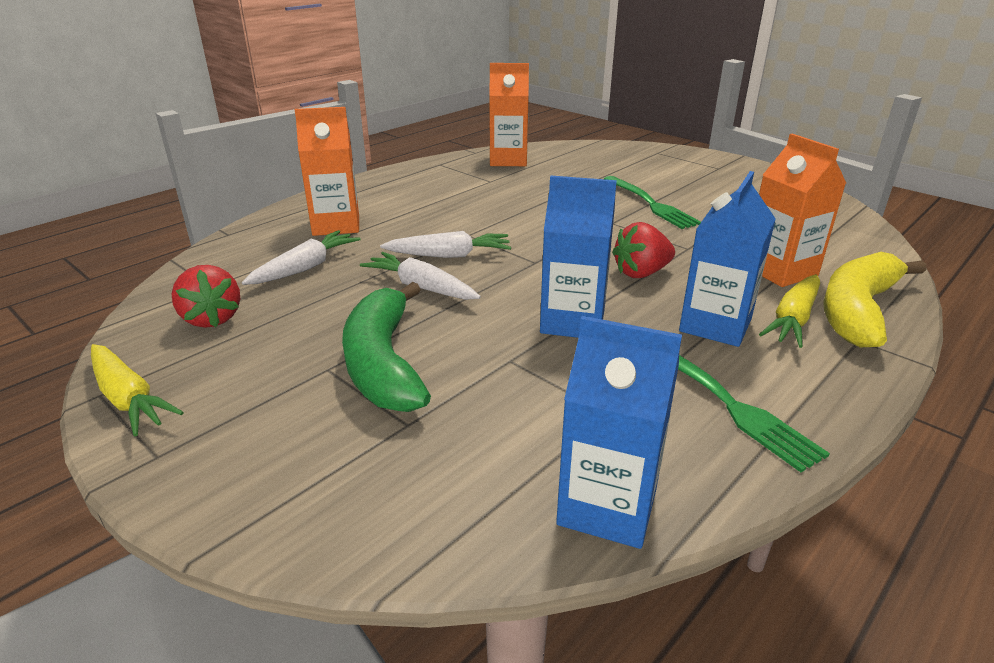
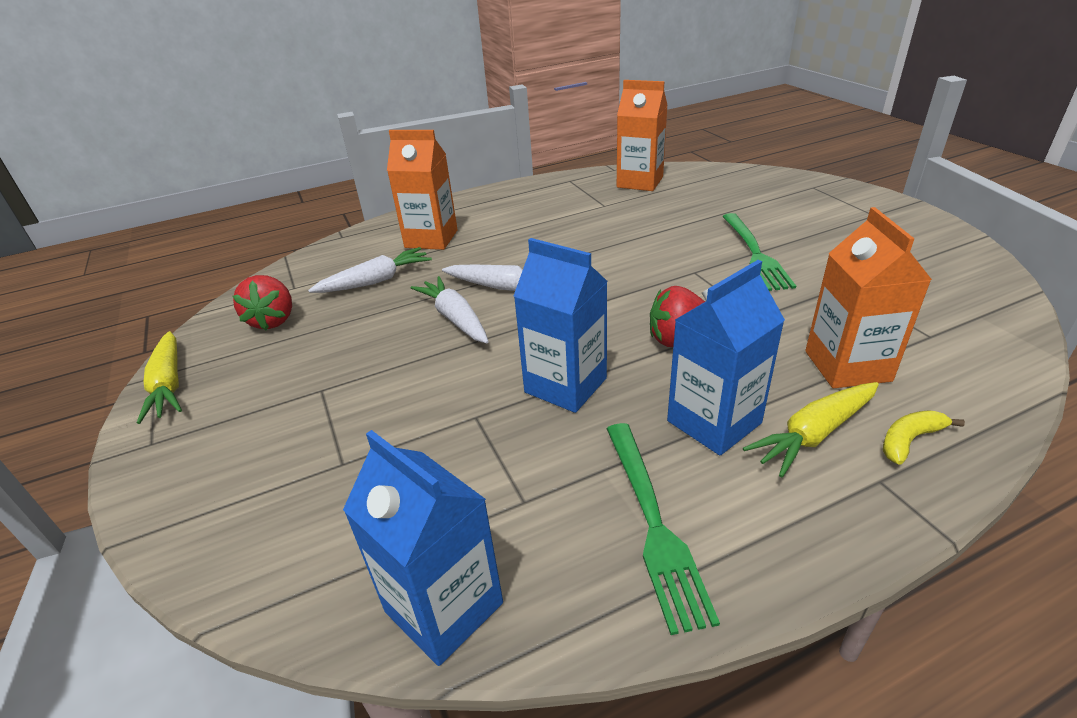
camera: 25 degrees right, 5 degrees up
(383, 363) = (367, 395): green banana -> none
(857, 311) = (909, 440): yellow banana -> yellow banana, size x0.43

